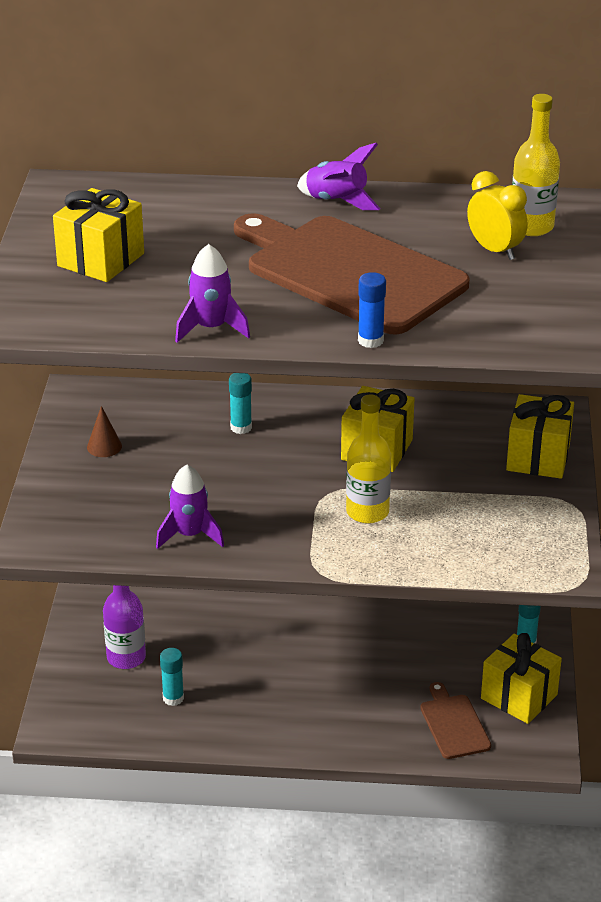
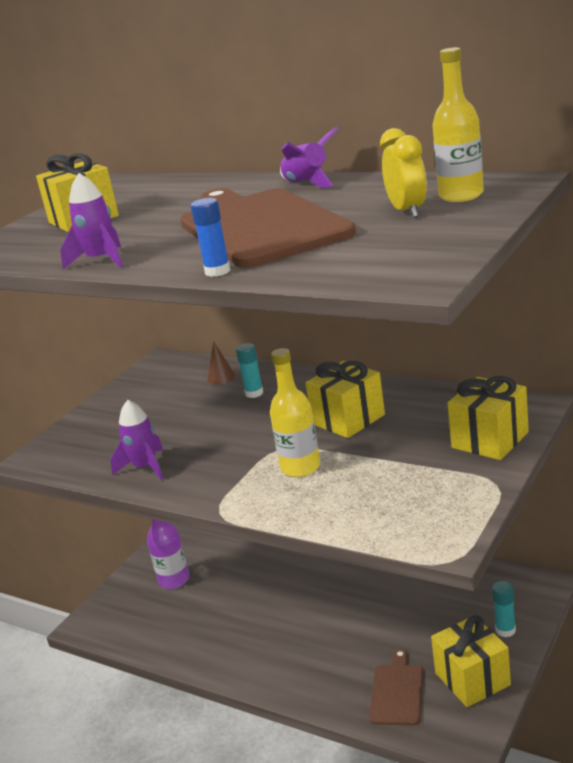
camera: 30 degrees right, 10 degrees down
(104, 446) = (144, 397): brown cone -> brown cone (221, 377)
(173, 698) = (185, 619): turquoise glue stick -> none

